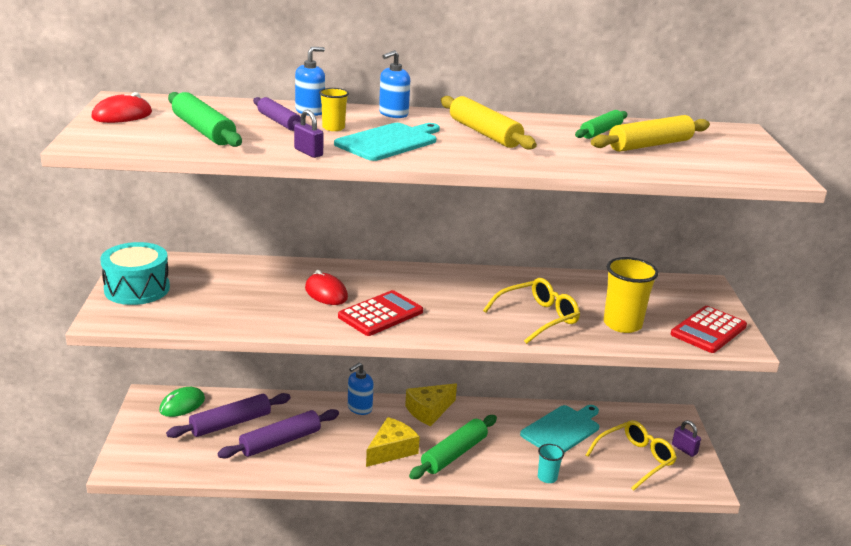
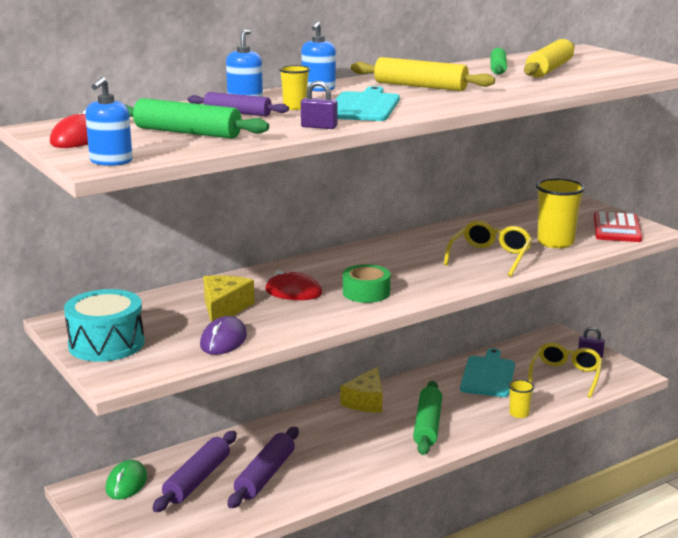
camera: 30 degrees left, 5 degrees down
(215, 316) = (223, 340): none -> purple mouse
(359, 408) = (303, 421): blue soap dispenser -> blue soap dispenser (111, 161)
(380, 314) = (366, 292): red calculator -> green tape
(391, 450) = (373, 443): yellow cheese -> yellow cheese (224, 309)
(547, 477) = (519, 413): turquoise cup -> yellow cup

